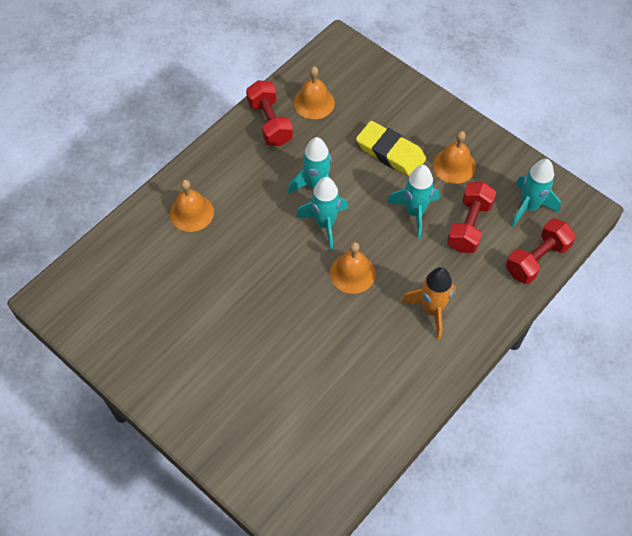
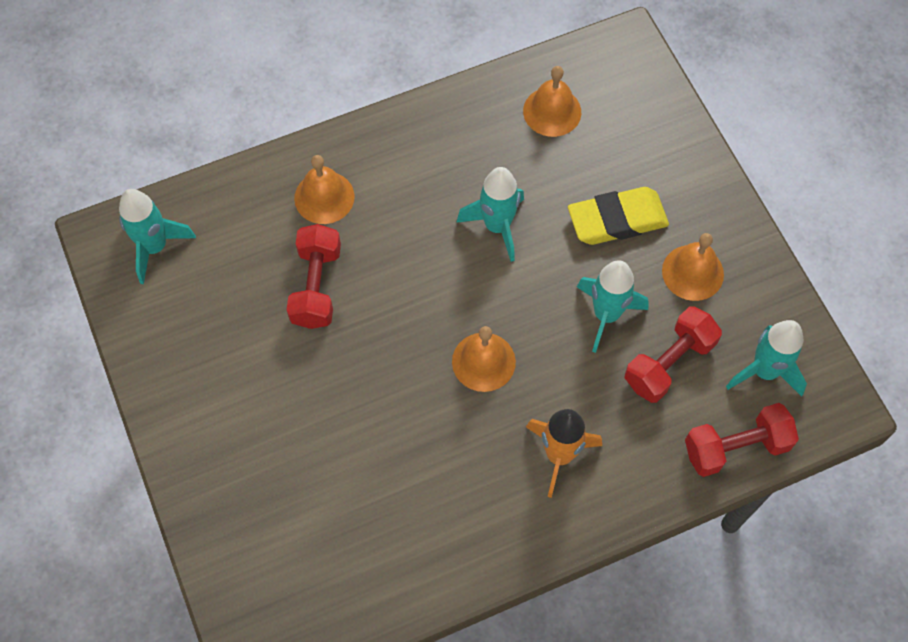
camera: 25 degrees right, 5 degrees up
(270, 123) = (481, 116): red dumbbell -> red dumbbell (316, 286)
(325, 224) = (482, 281): turquoise rocket -> turquoise rocket (155, 247)
(390, 152) = (617, 220): yellow eraser -> yellow eraser turned 75 degrees counterclockwise

